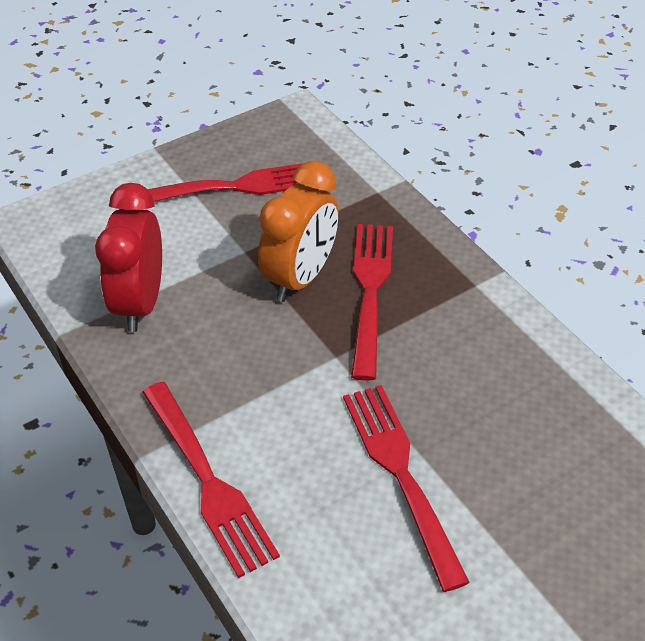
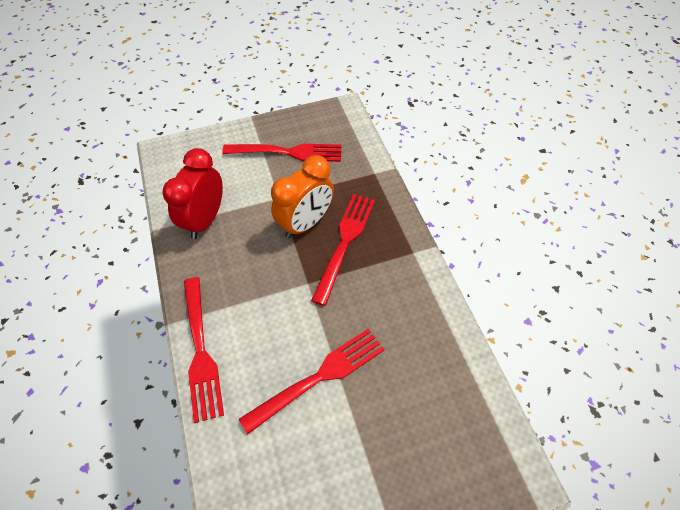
camera: 15 degrees right, 10 degrees up
(402, 475) = (318, 378): red fork -> red fork turned 60 degrees clockwise

